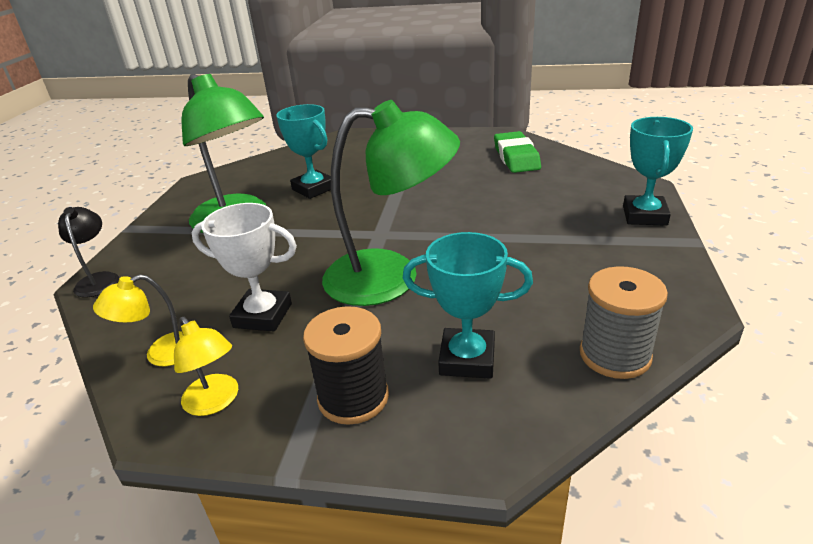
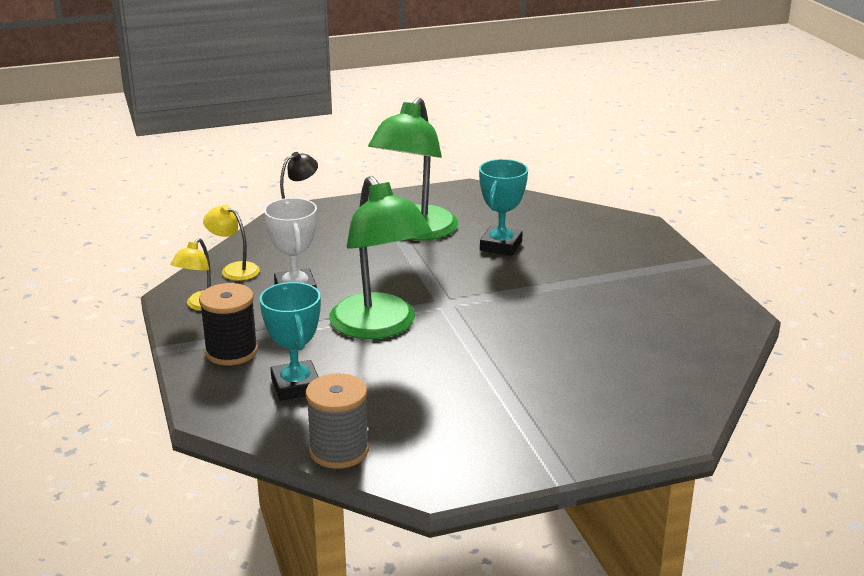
camera: 60 degrees right, 5 degrees down
(516, 157) = (678, 338): green eraser -> none
(644, 215) = (598, 442): turquoise trophy -> none

